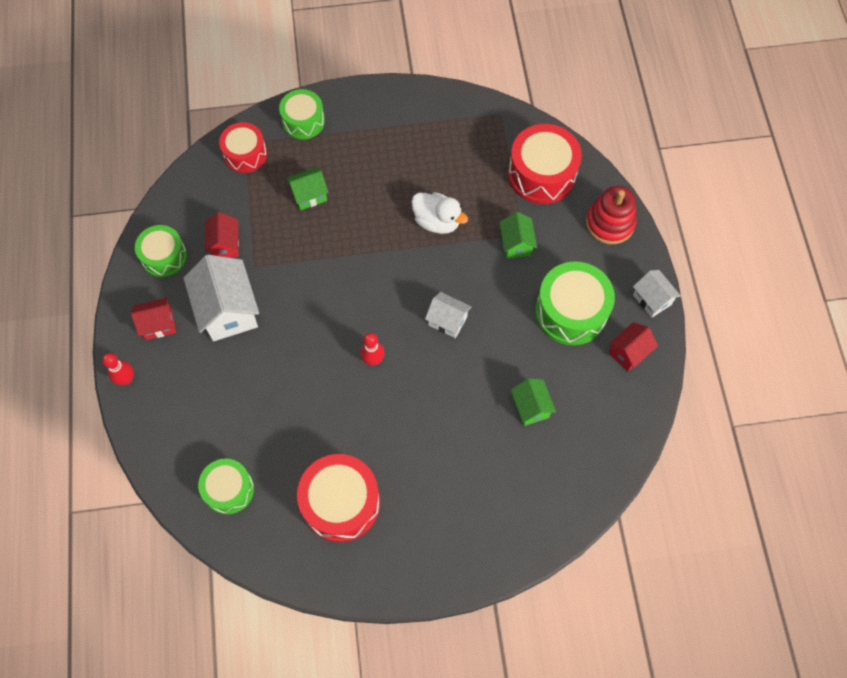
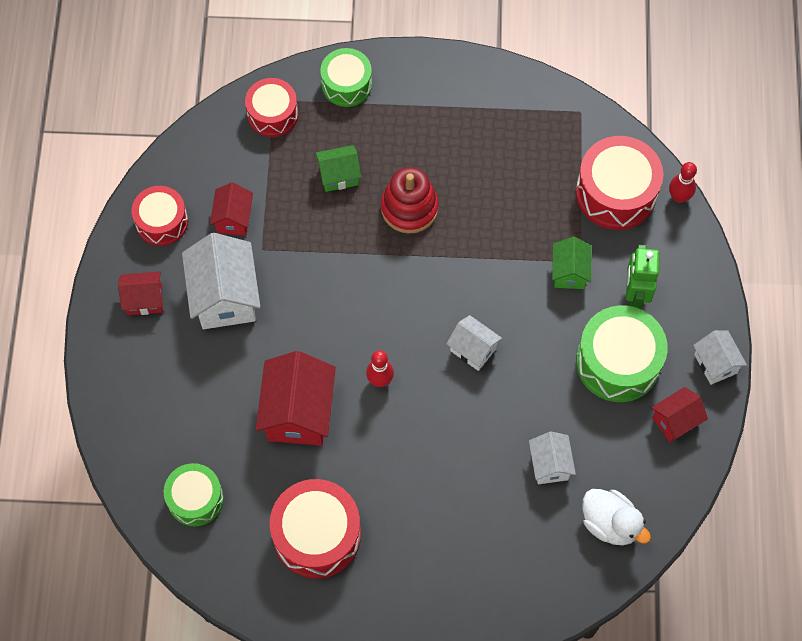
camera: 10 degrees right, 0 degrees up
(126, 379) = (100, 356): red bowling pin -> red bowling pin (679, 197)
(164, 257) = (162, 222): green drum -> red drum
(307, 399) = (298, 413): none -> red house
(437, 221) = (482, 230): white duck -> white duck (610, 523)
(530, 407) = (549, 465): green house -> white house
(574, 253) = (635, 294): none -> green robot
(610, 223) = (685, 264): red stacking toy -> red stacking toy (409, 208)

